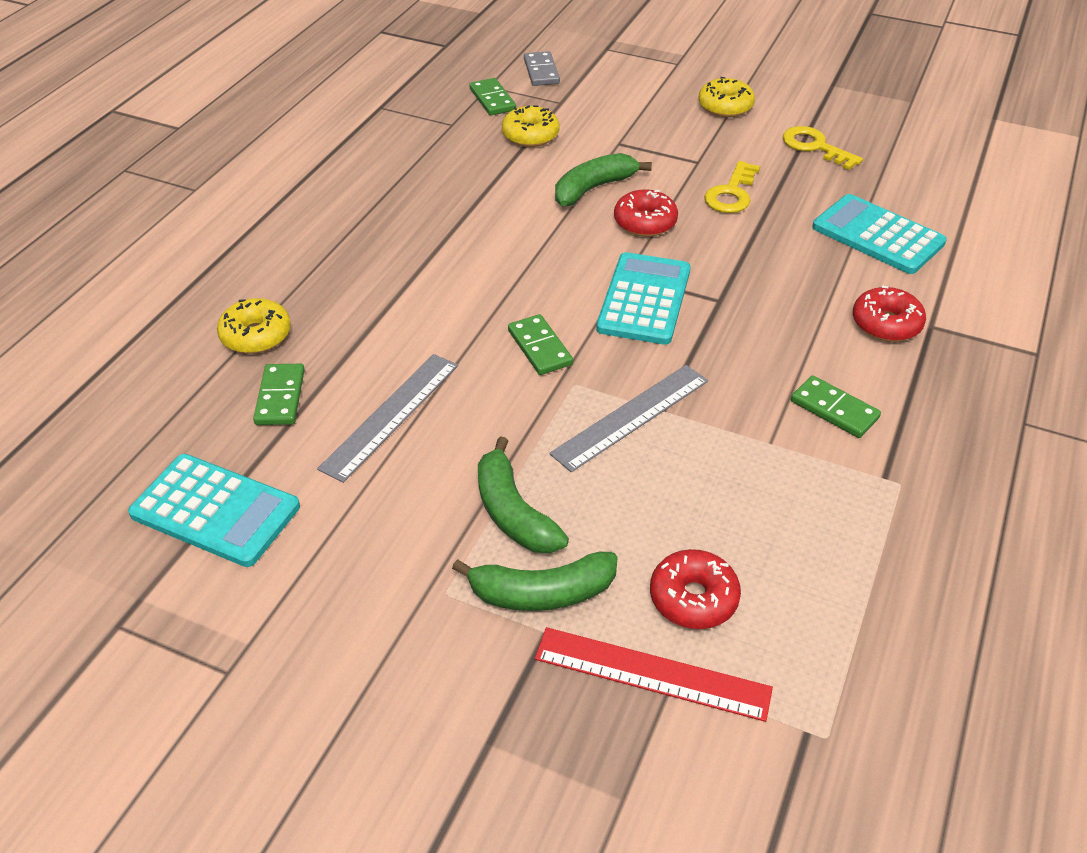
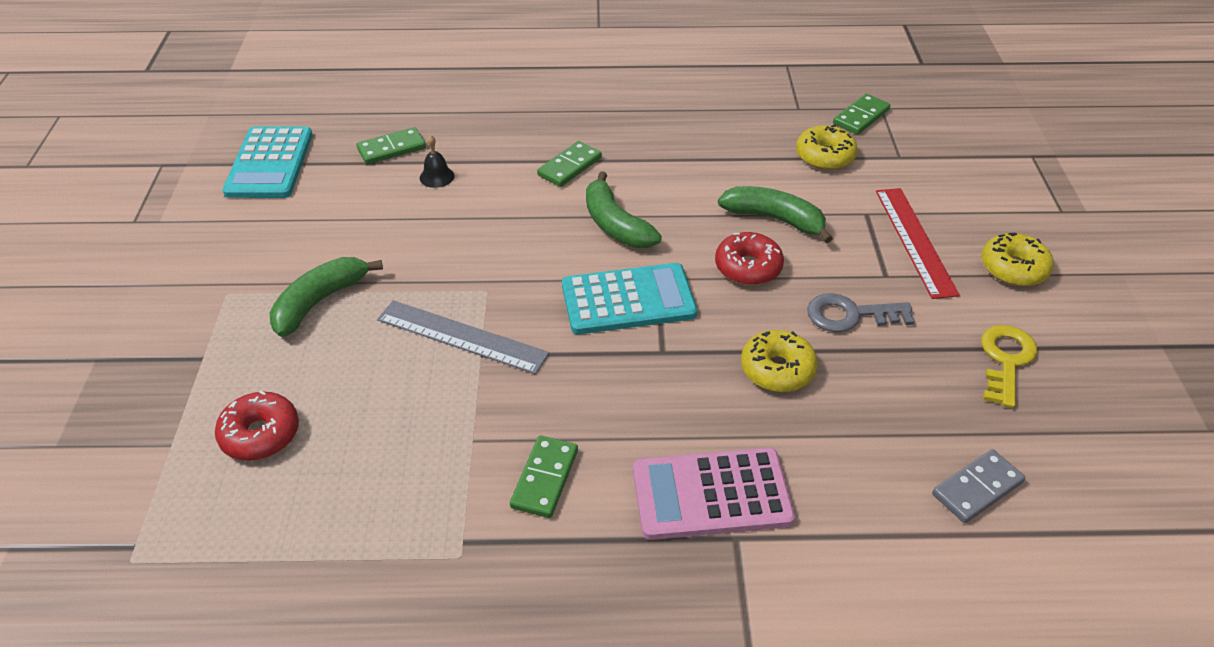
camera: 65 degrees right, 0 degrees up
(256, 335) = (451, 114): yellow donut -> yellow donut (777, 369)
(363, 374) = (437, 176): none -> black bell
(391, 415) = (398, 205): grey ruler -> none
(539, 347) = (521, 256): green domino -> green domino (569, 166)
(541, 71) = (940, 129): grey domino -> grey domino (977, 488)
(542, 593) = (241, 343): green banana -> green banana (615, 224)
(652, 673) = (175, 430): red ruler -> red ruler (915, 241)
(731, 193) = (851, 315): yellow key -> grey key
(877, 235) = (873, 454): turquoise calculator -> none
(886, 324) = (711, 494): red donut -> pink calculator

